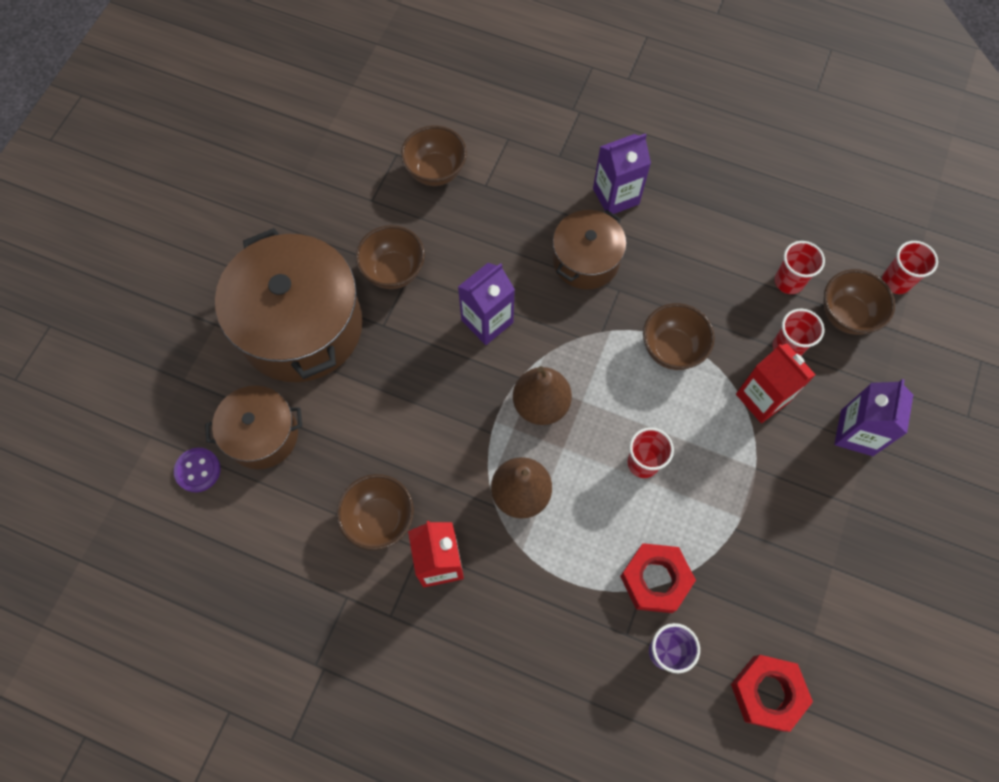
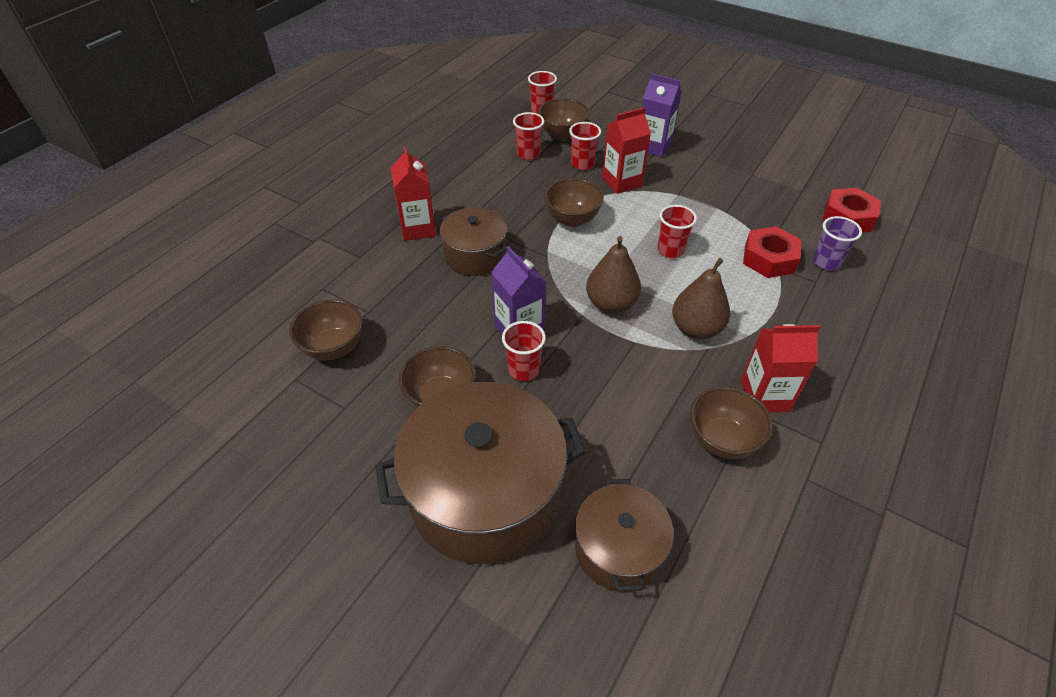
camera: 80 degrees left, 20 degrees down
(198, 470) = (660, 632): purple button -> none
(436, 334) = (523, 370): none -> red cup
(616, 196) = (418, 228): purple carton -> red carton

